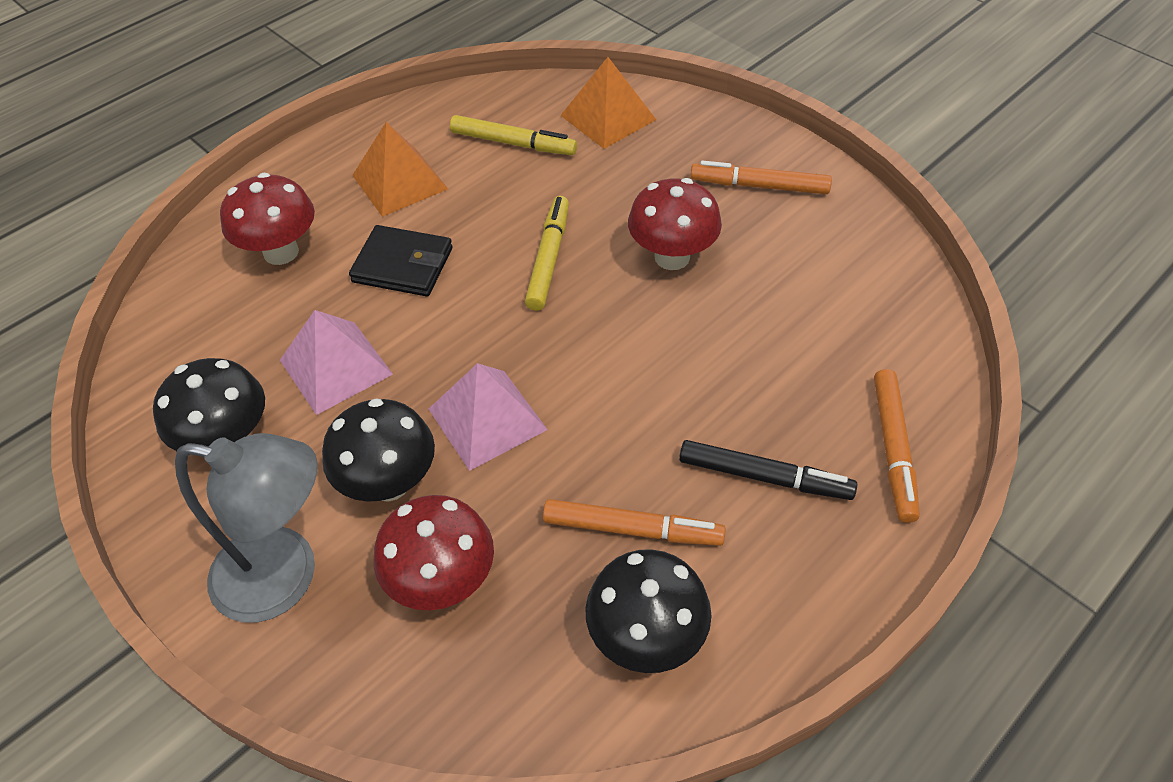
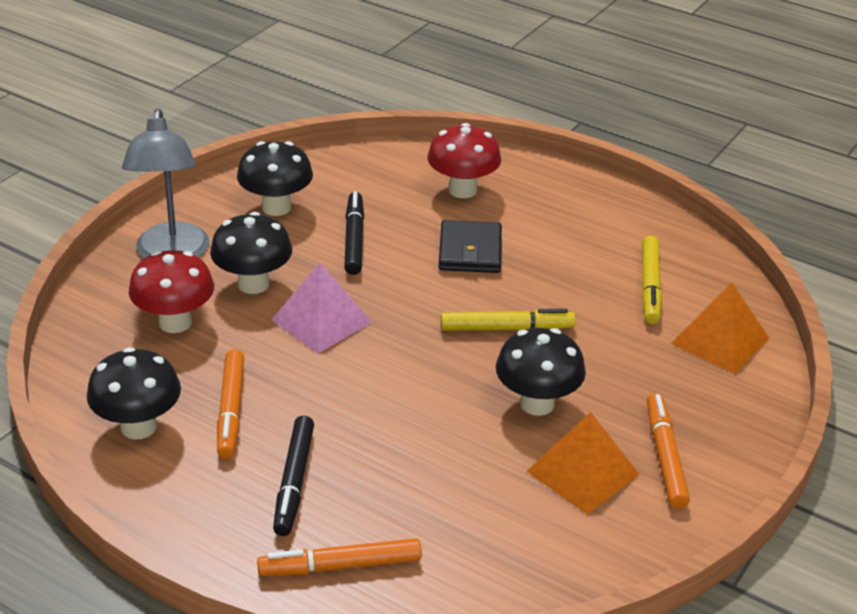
camera: 75 degrees right, 15 degrees down
(336, 367) = (354, 239): pink pyramid -> black marker
(399, 182) = (568, 231): orange pyramid -> orange pyramid (582, 472)
(672, 257) = (537, 403): red mushroom -> black mushroom

